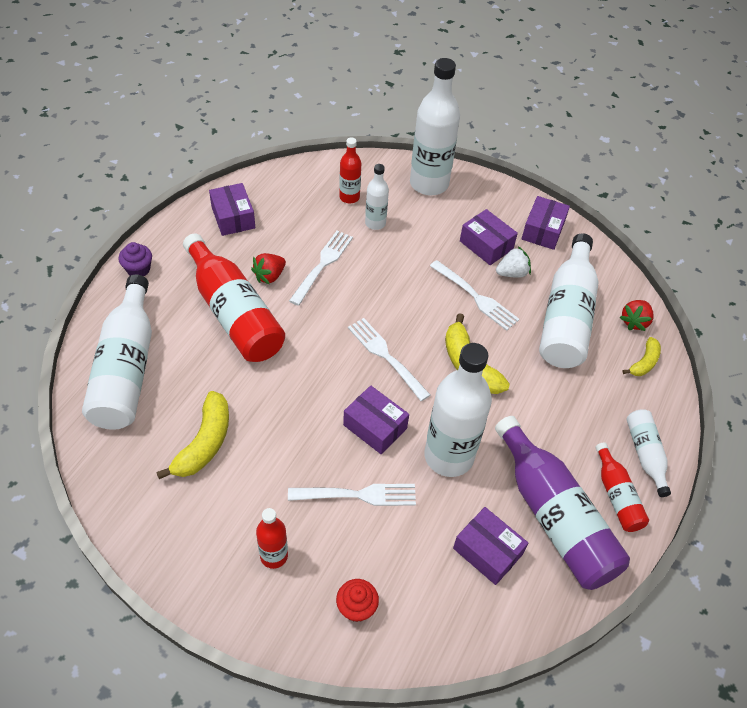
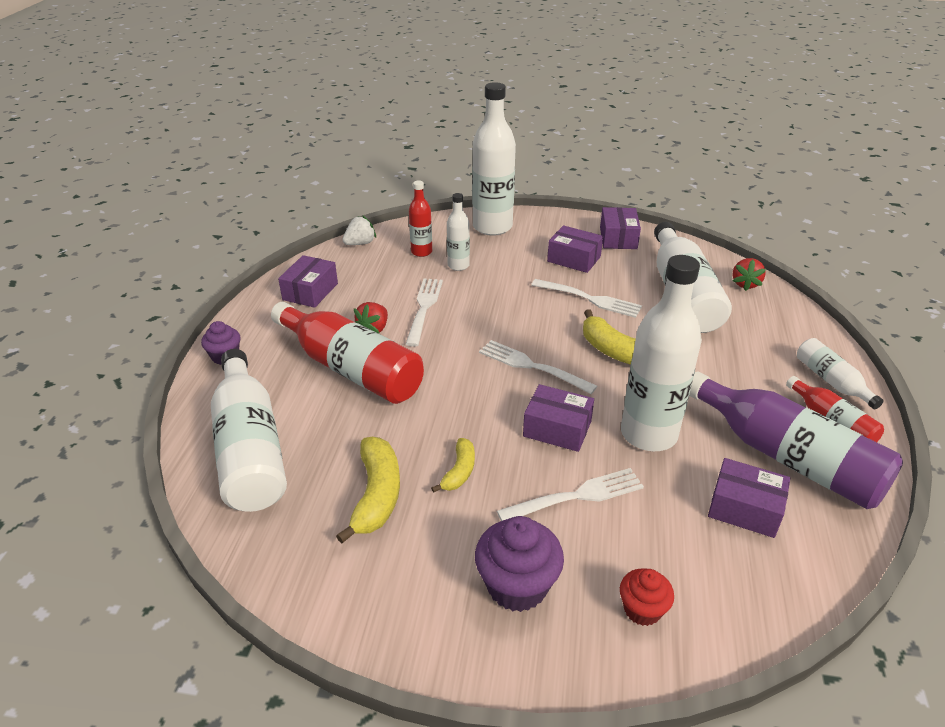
camera: 15 degrees left, 15 degrees down
(233, 217) = (310, 291): purple box -> purple box turned 60 degrees clockwise
(274, 556) = (517, 586): red bottle -> purple cupcake
(512, 273) = (611, 274): white strawberry -> white strawberry (360, 243)
(644, 362) = (776, 311): yellow banana -> yellow banana (459, 471)

